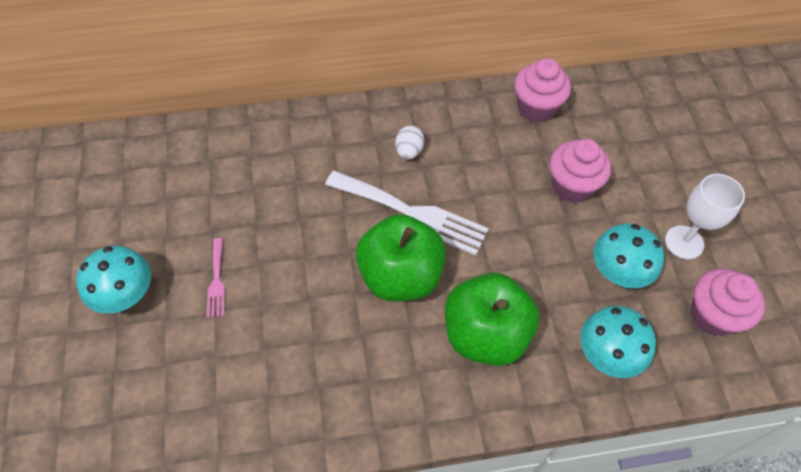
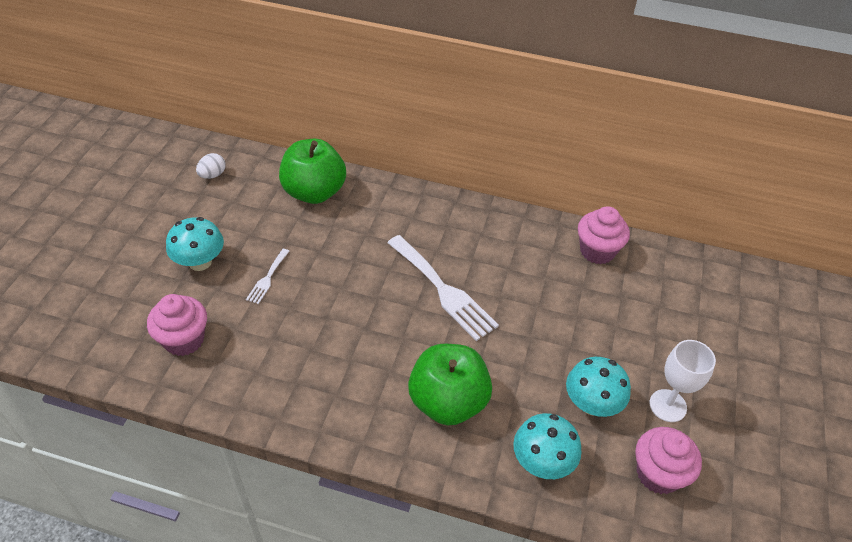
camera: 25 degrees right, 10 degrees down
(216, 281) = (267, 278): pink fork -> white fork
(400, 276) = (406, 331): green apple -> green apple (314, 192)
(409, 151) = (468, 244): white egg -> white egg (212, 175)
(572, 186) = (591, 322): pink cupcake -> pink cupcake (184, 340)

